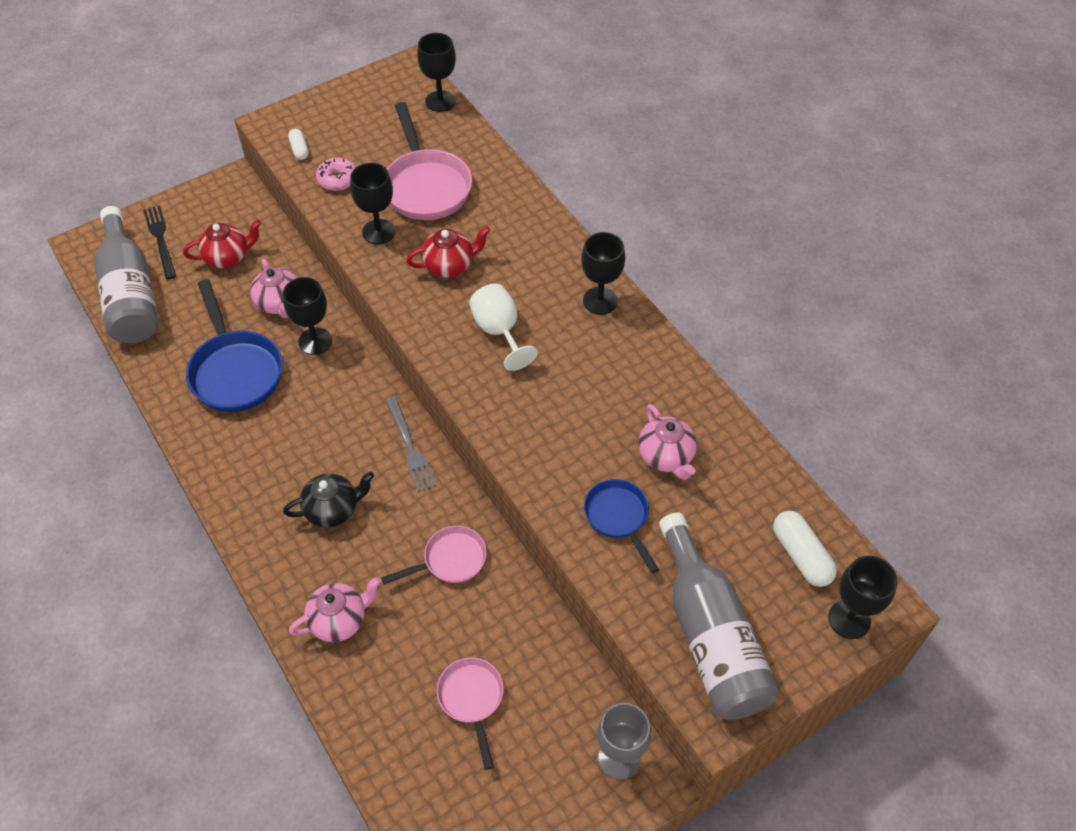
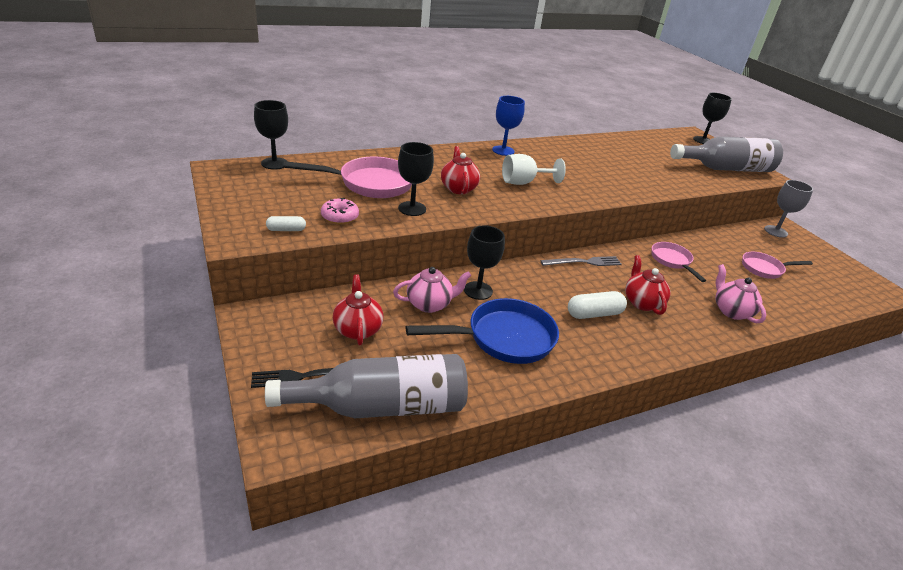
camera: 85 degrees left, 20 degrees down
(333, 509) = (642, 302): black teapot -> red teapot
(600, 301) = (503, 150): black goblet -> blue goblet
(618, 518) = (662, 175): blue pan -> none
(666, 457) = (619, 157): pink teapot -> none
(801, 555) = (672, 142): white capsule -> white capsule (594, 314)

